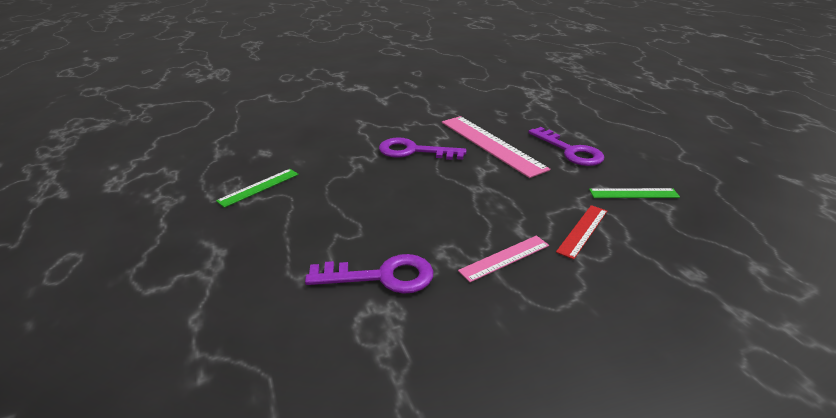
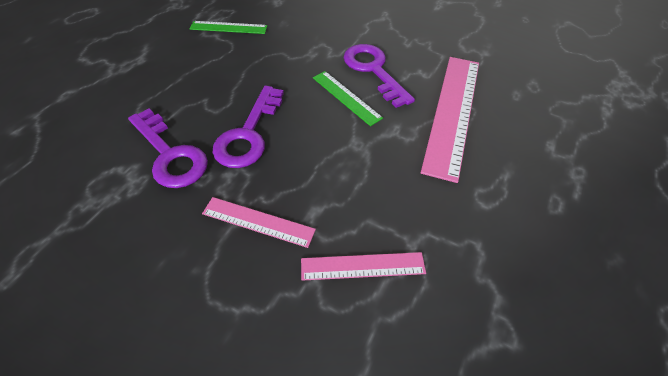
camera: 50 degrees right, 20 degrees up
(570, 151) = (524, 181): purple key -> purple key (249, 134)
(582, 231) = (362, 266): red ruler -> pink ruler
(633, 193) = (497, 286): green ruler -> green ruler (346, 97)

